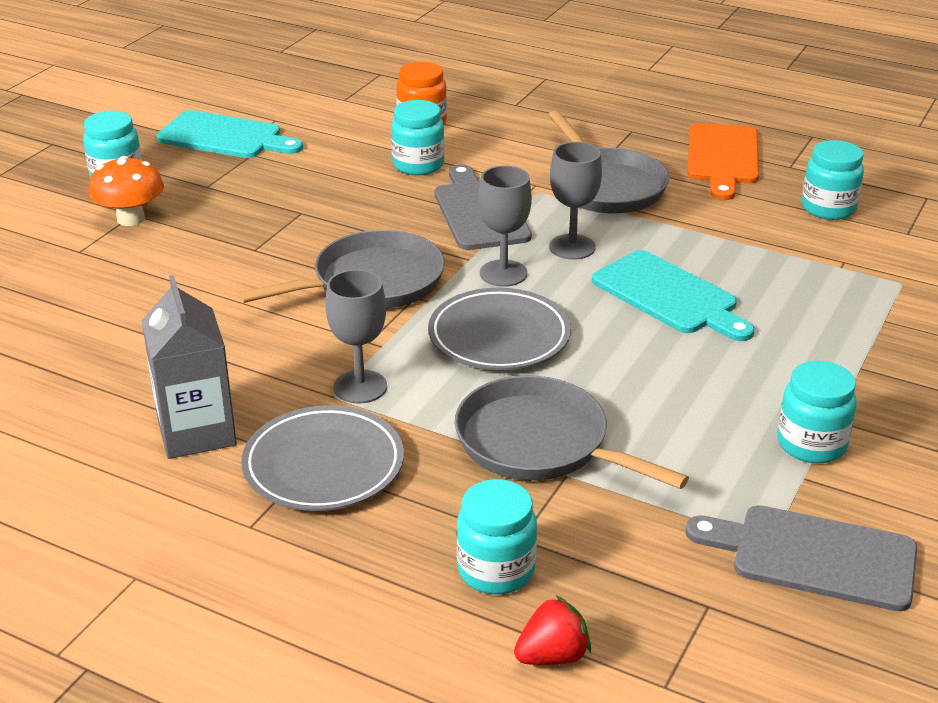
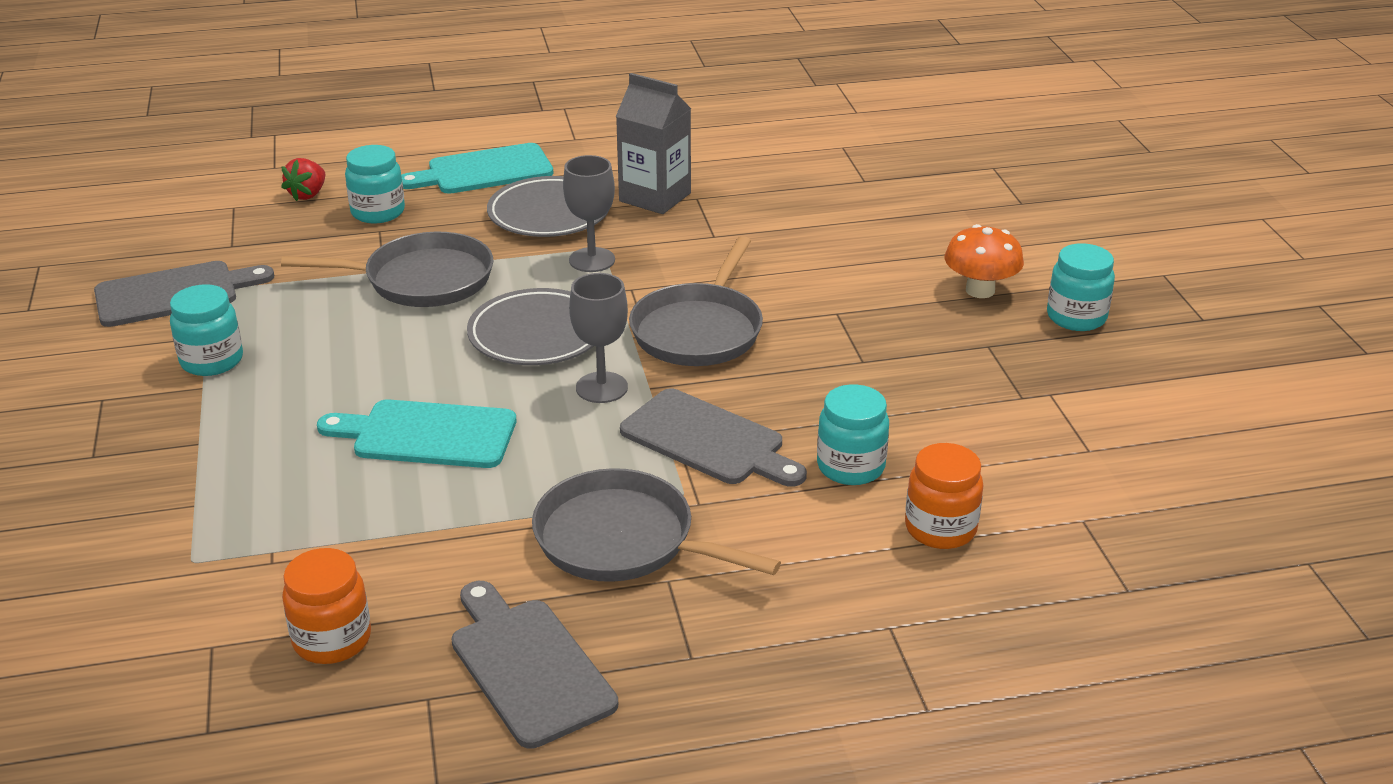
camera: 140 degrees right, 0 degrees up
(225, 137) = (1086, 403): turquoise cutting board -> turquoise cutting board (483, 171)
(572, 247) = (571, 444): grey goblet -> none
(722, 158) = (528, 666): orange cutting board -> grey cutting board
(828, 208) = (332, 640): turquoise jar -> orange jar

